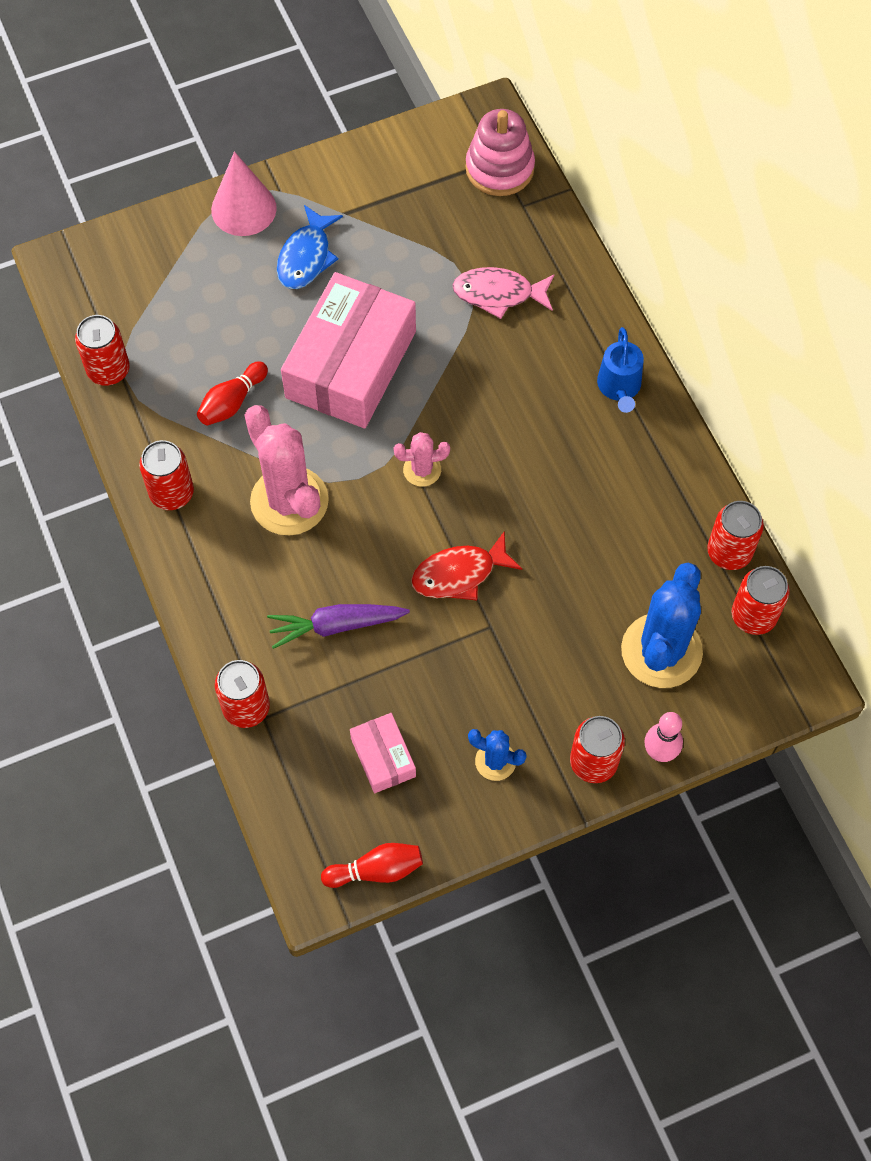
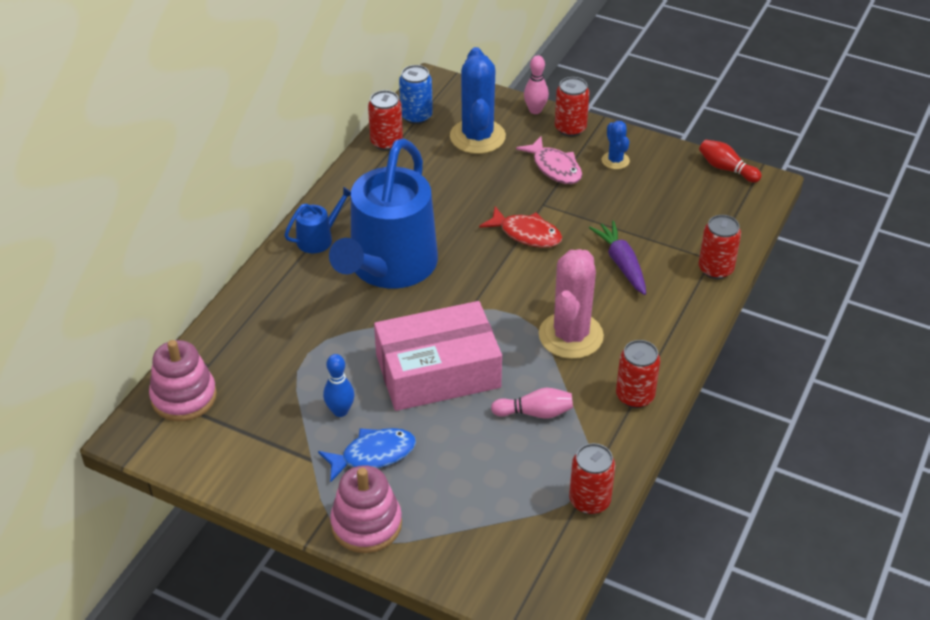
camera: 130 degrees left, 20 degrees down
(232, 402) = (535, 413): red bowling pin -> pink bowling pin
(243, 209) = (366, 524): pink cone -> pink stacking toy
(336, 626) = (621, 264): purple carrot -> purple carrot turned 150 degrees counterclockwise
(376, 264) = (340, 411): none -> blue bowling pin
(383, 757) = (668, 200): pink box -> none
(422, 470) = (477, 289): pink cactus -> none
(498, 294) = (301, 332): pink fish -> pink fish (554, 167)
(523, 419) = (389, 266): none -> blue watering can
(661, 651) = (477, 137): blue cactus -> blue cactus turned 75 degrees counterclockwise
(753, 616) = (416, 116): red can -> blue can

